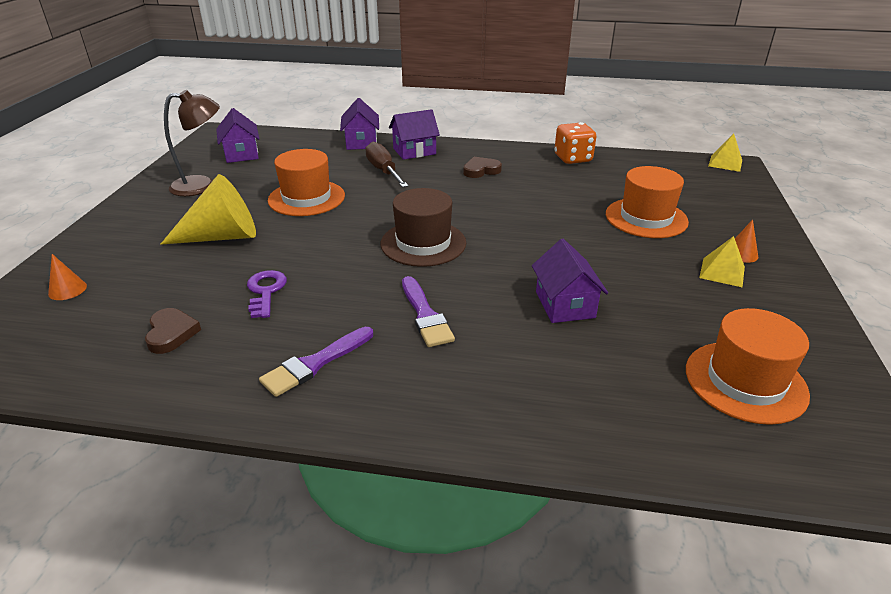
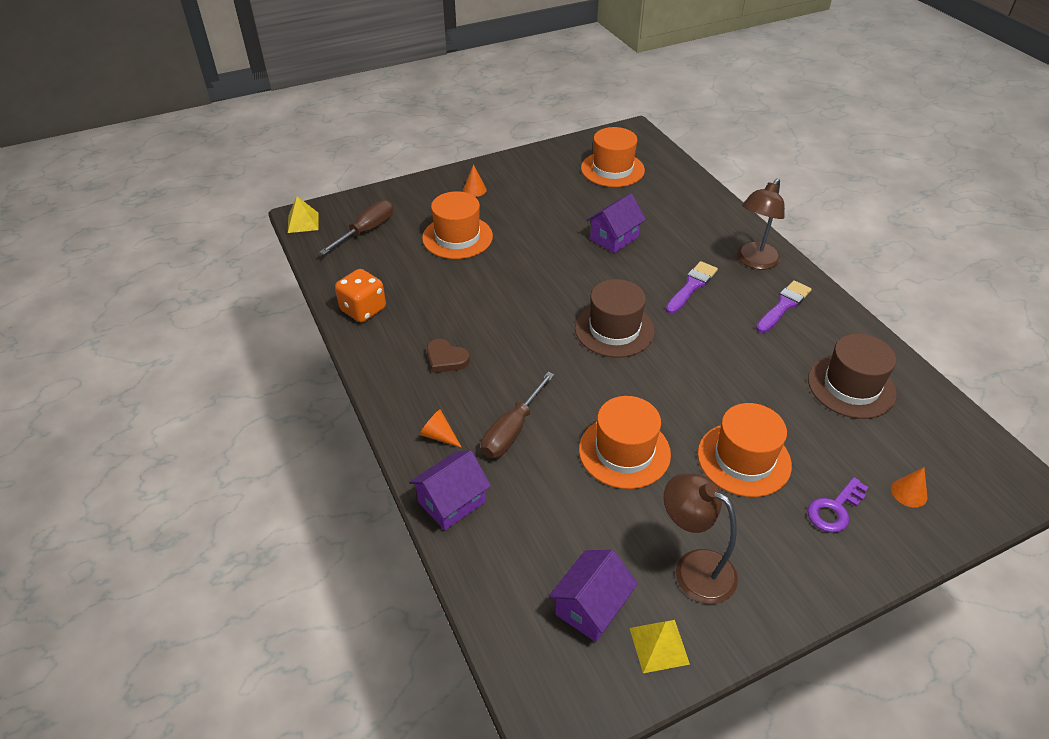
camera: 125 degrees left, 10 degrees up
(171, 333) = (851, 386): brown heart -> brown hat
(222, 236) = (744, 459): yellow cone -> orange hat
(265, 291) = (763, 373): purple key -> purple key (835, 509)
(315, 363) = (783, 306): purple brush -> purple brush turned 60 degrees counterclockwise
(410, 392) = (754, 261): none -> brown lamp
(414, 151) = (439, 435): purple house -> orange cone
(691, 183) = (367, 230): none -> brown screwdriver
(722, 272) = (508, 192): yellow pyramid -> yellow pyramid (659, 645)

